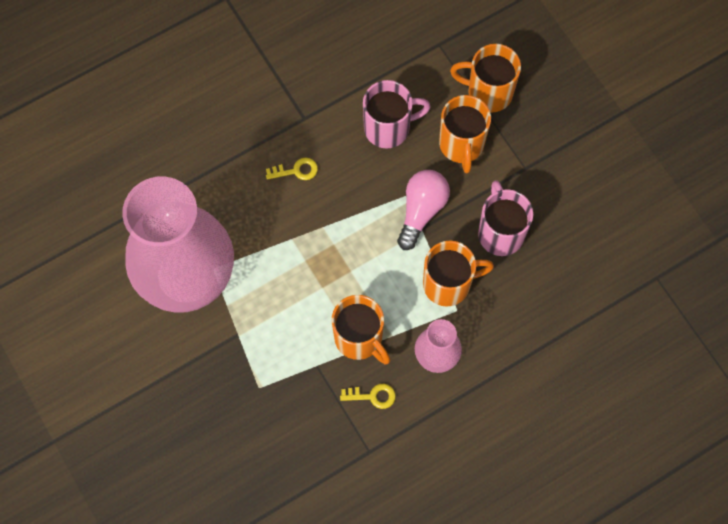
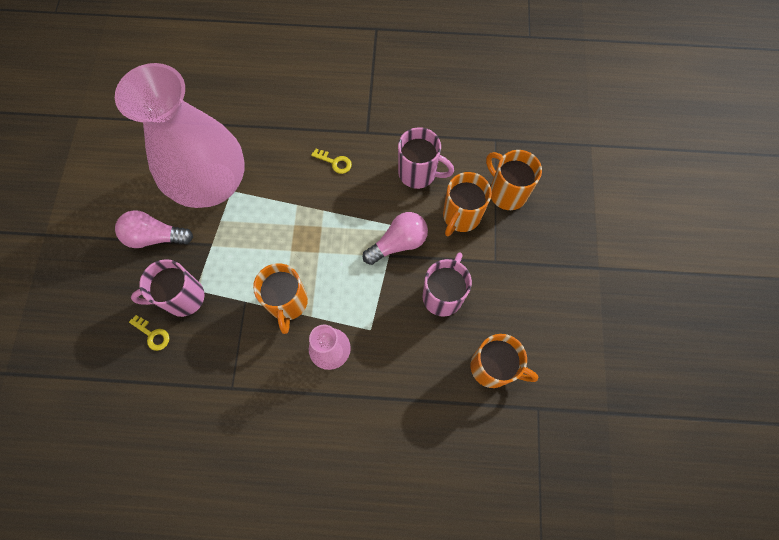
camera: 35 degrees right, 0 degrees up
(174, 365) = (155, 237): none -> pink light bulb
(252, 404) = (182, 298): none -> pink mug
(372, 396) = (264, 349): yellow key -> yellow key (152, 334)
(448, 284) = (378, 307): orange mug -> orange mug (493, 367)

